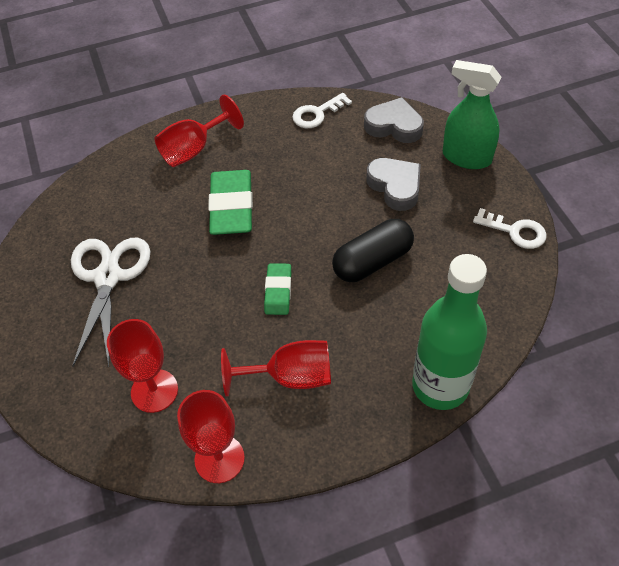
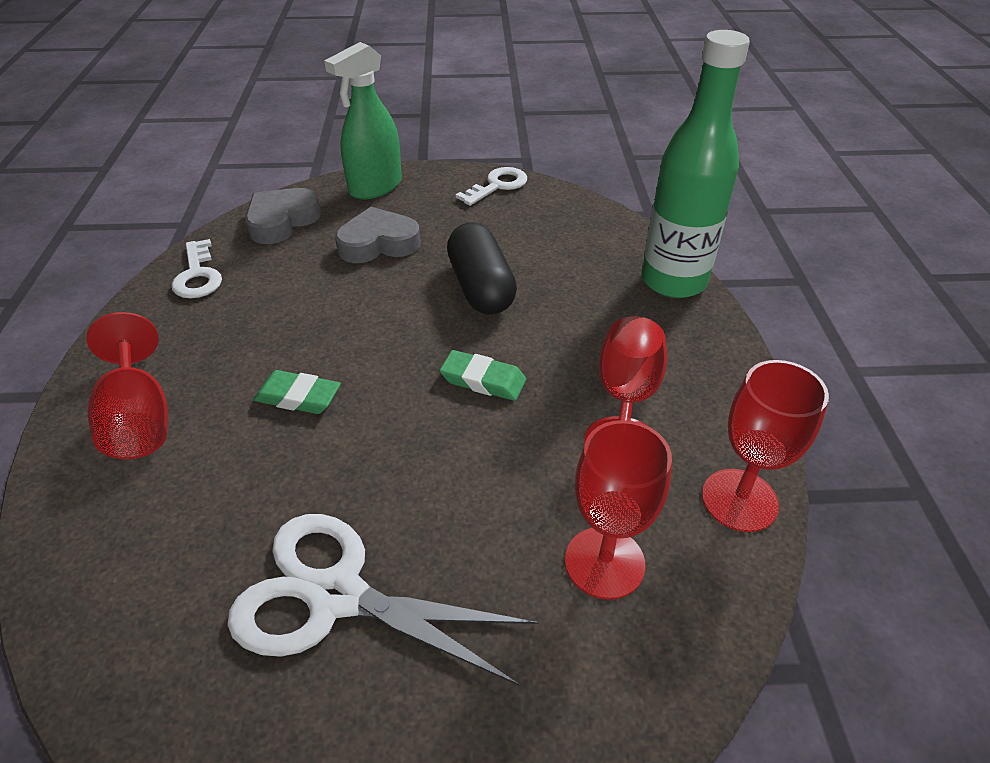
camera: 75 degrees left, 10 degrees down
(232, 207) = (298, 397): green eraser -> green eraser, size x0.56

